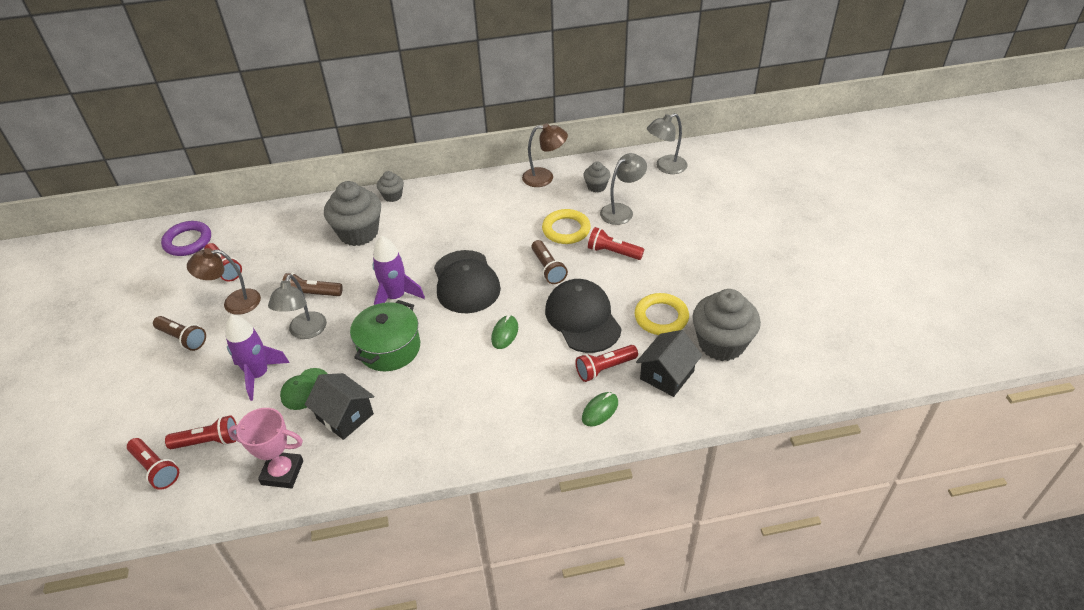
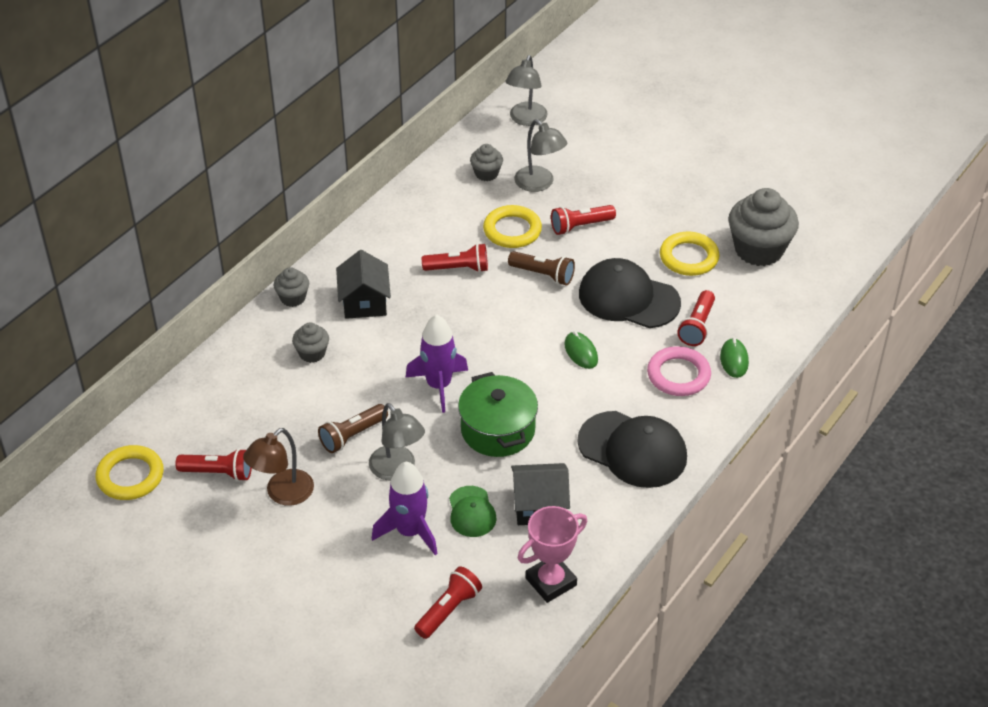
camera: 45 degrees left, 0 degrees up
(156, 469) = (435, 663): red flashlight -> red flashlight (458, 269)
(183, 338) = (281, 557): brown flashlight -> none
(188, 241) = (130, 476): purple ring -> yellow ring
(358, 233) = (312, 353): grey cupcake -> grey cupcake, size x0.50
(466, 282) = (485, 332): black cap -> black cap (632, 450)
(545, 177) = (425, 192): brown lamp -> none
(547, 393) = (678, 375): none -> pink ring
(621, 211) = (539, 184): grey lamp -> grey lamp turned 135 degrees clockwise
(667, 375) = (749, 300): black house -> black house (364, 302)

